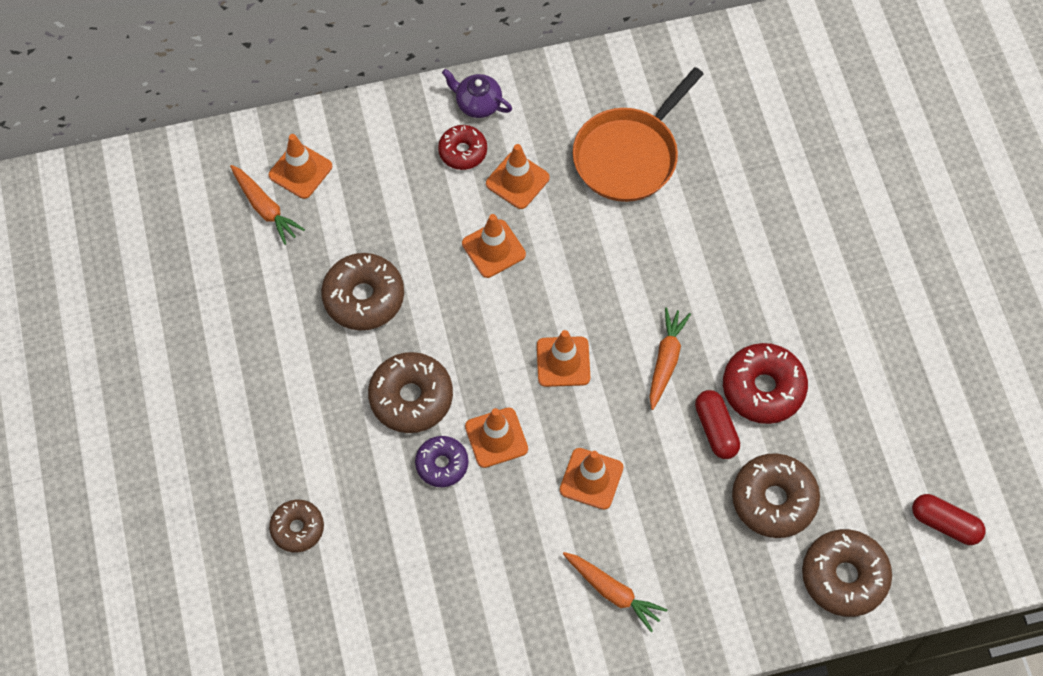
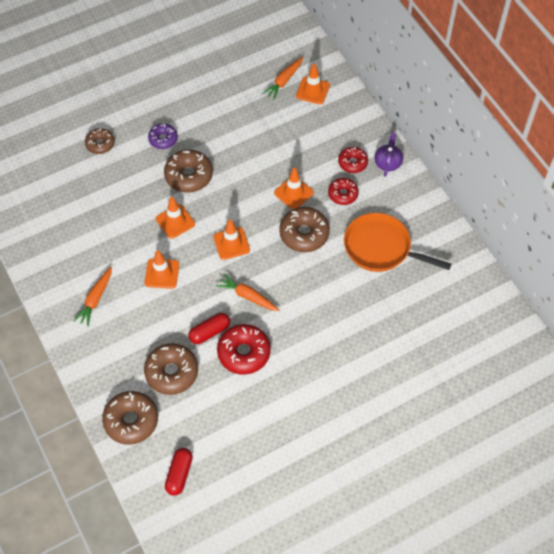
camera: 75 degrees right, 5 degrees down
(364, 297) = (243, 139): brown donut -> brown donut (304, 234)
(442, 464) = (152, 199): purple donut -> purple donut (163, 139)
(517, 180) = (343, 194): orange traffic cone -> red donut
(666, 360) = (247, 296): orange carrot -> orange carrot turned 150 degrees counterclockwise

